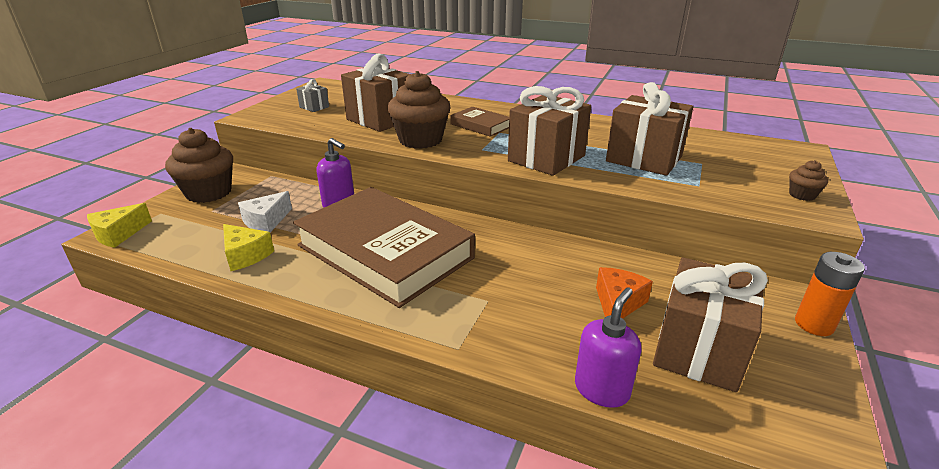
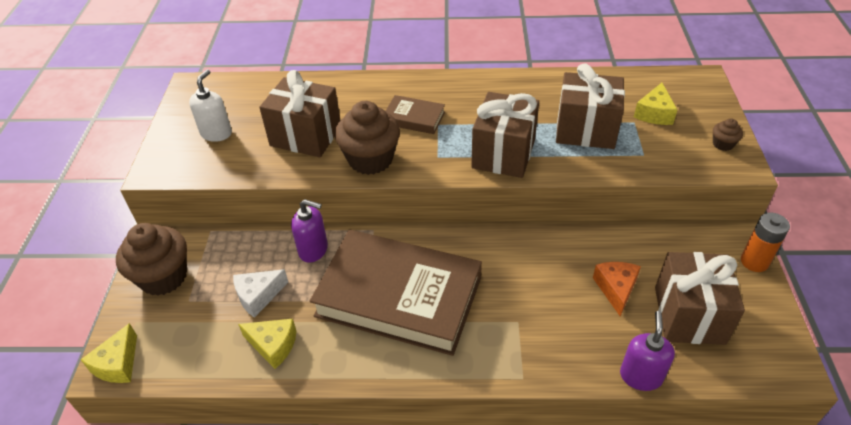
camera: 20 degrees left, 15 degrees up
(266, 221) = (258, 296): white cheese -> white cheese turned 45 degrees clockwise
(314, 107) = (216, 133): grey gift -> white soap dispenser
(729, 161) = (654, 113): none -> yellow cheese

